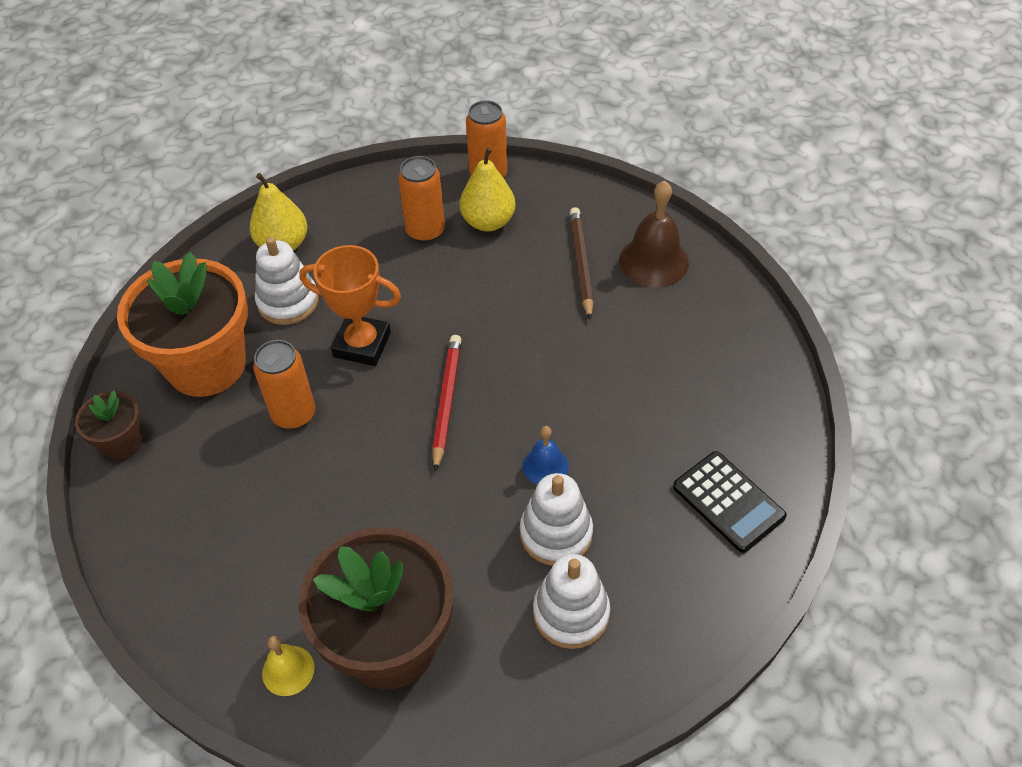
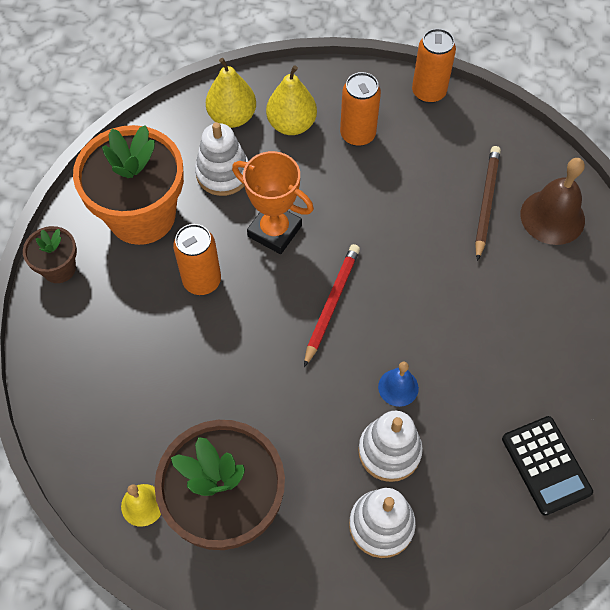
camera: 15 degrees right, 10 degrees up
(488, 222) = (415, 139): yellow pear -> yellow pear (291, 124)

